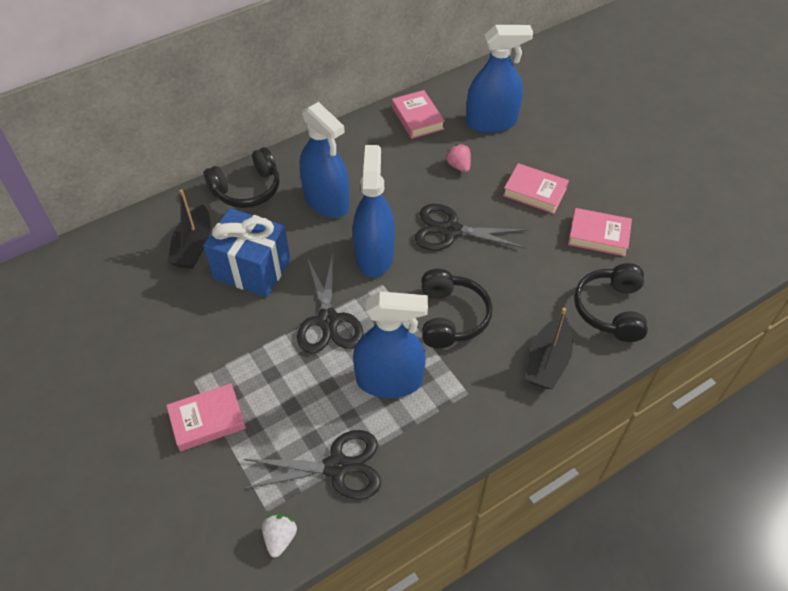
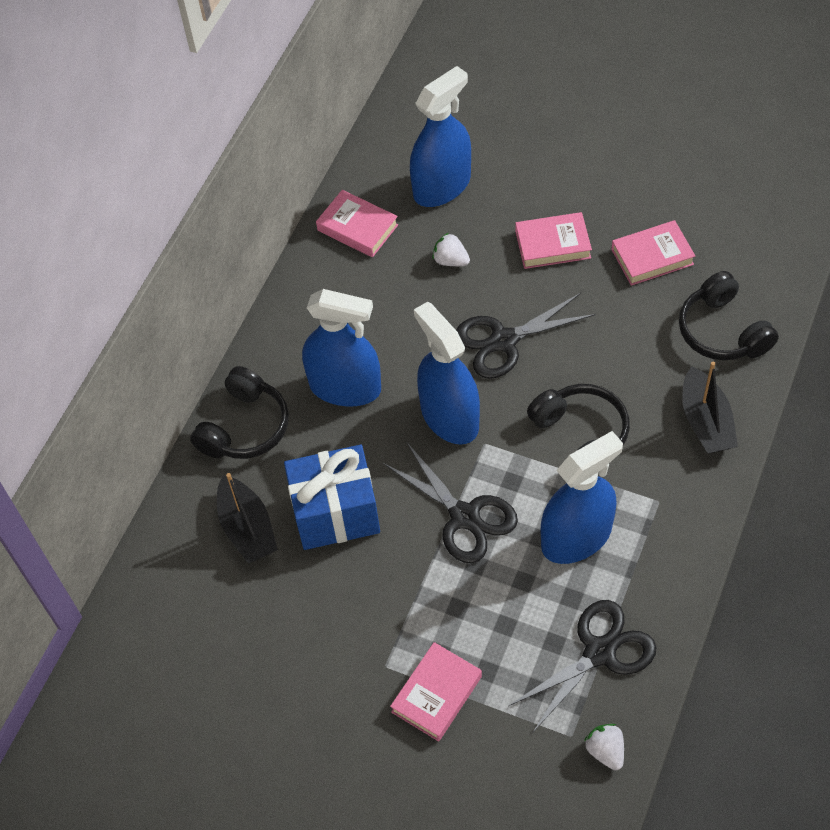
camera: 30 degrees left, 5 degrees up
(458, 166) = (450, 260): pink strawberry -> white strawberry

